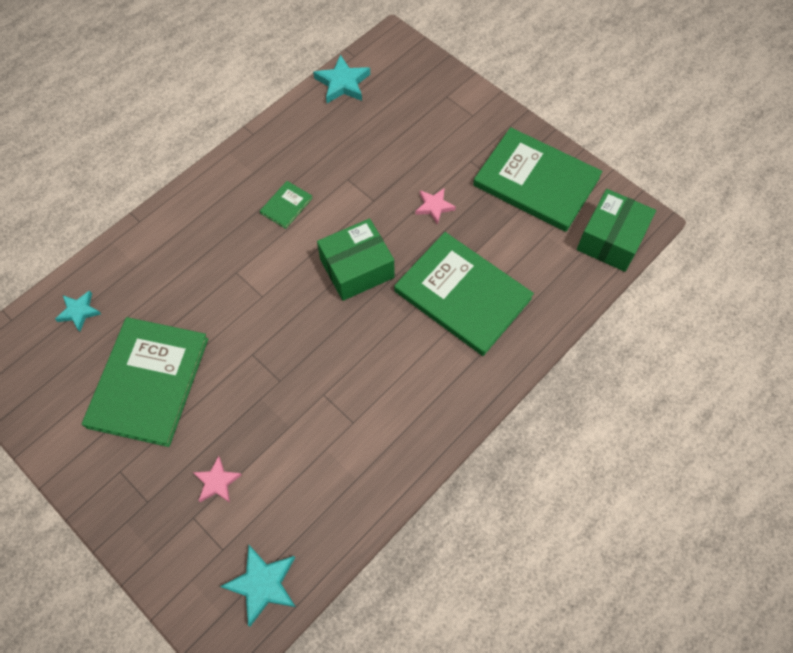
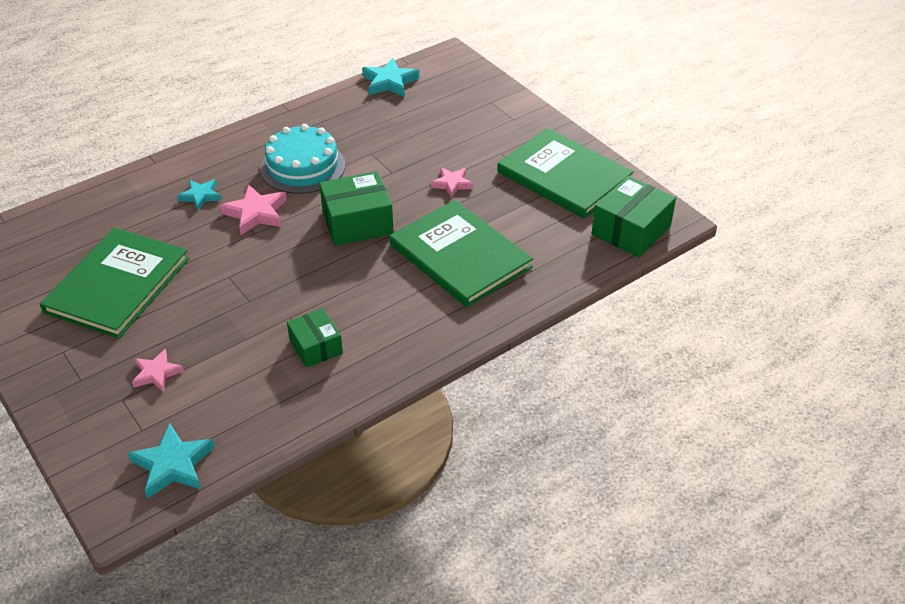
camera: 10 degrees right, 20 degrees down
(79, 312) = (71, 223): turquoise star -> turquoise star (201, 196)
(257, 272) = (256, 213): none -> pink star
(286, 205) = (303, 166): green book -> turquoise cake
(356, 425) = (316, 347): none -> green box

